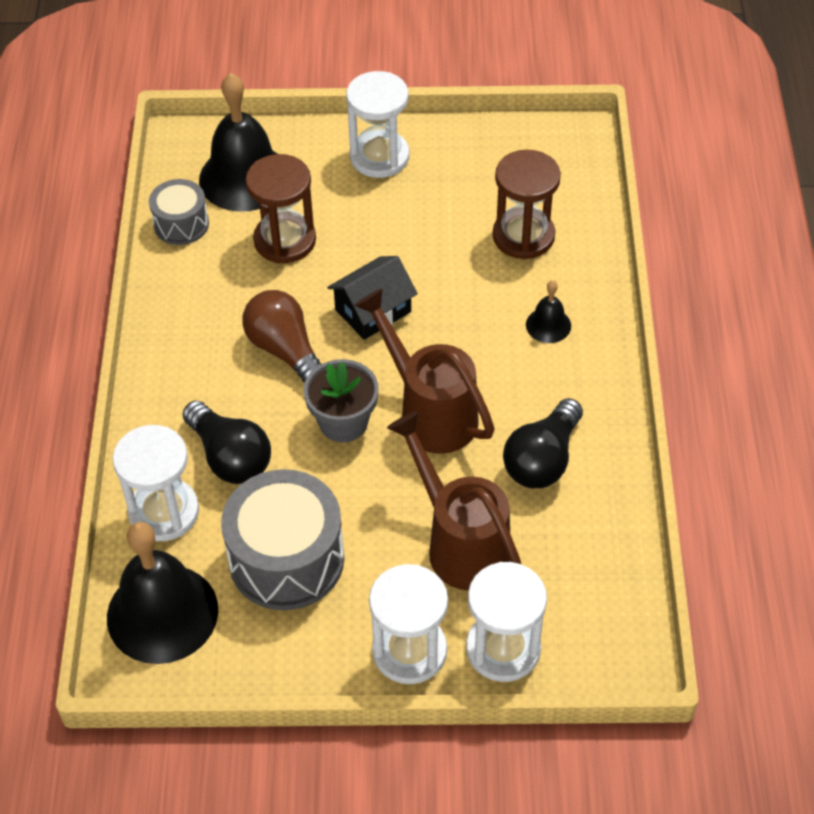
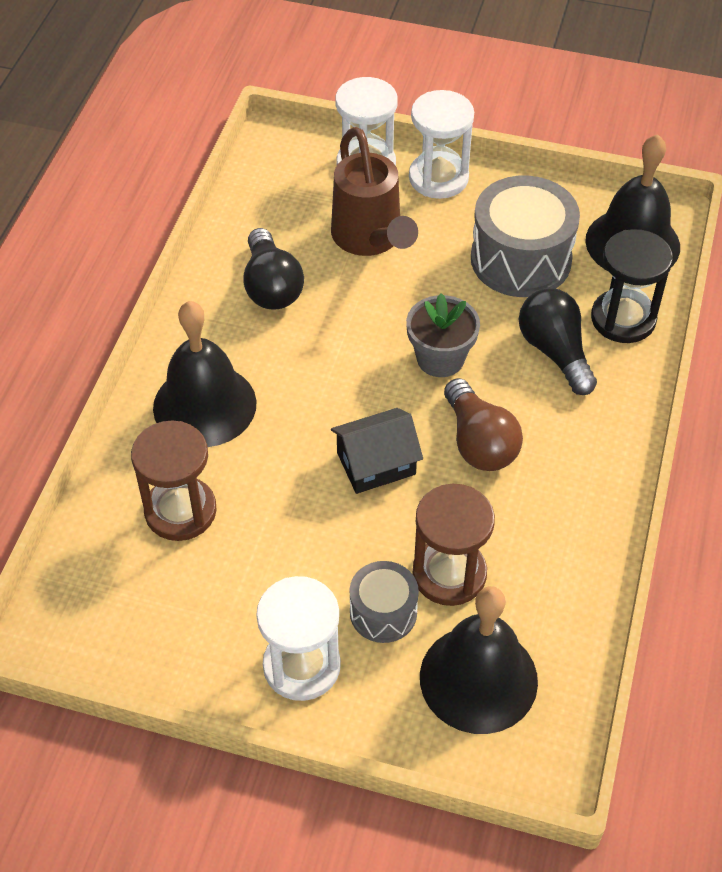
camera: 165 degrees left, 0 degrees up
(164, 512) = (623, 319): white hourglass -> black hourglass
(181, 224) = (568, 628): grey drum -> grey drum (383, 612)
(429, 411) = (356, 350): brown watering can -> none
(542, 459) = (271, 286): black light bulb -> black light bulb turned 120 degrees clockwise
(548, 325) = (204, 405): black bell -> black bell, size x2.17

